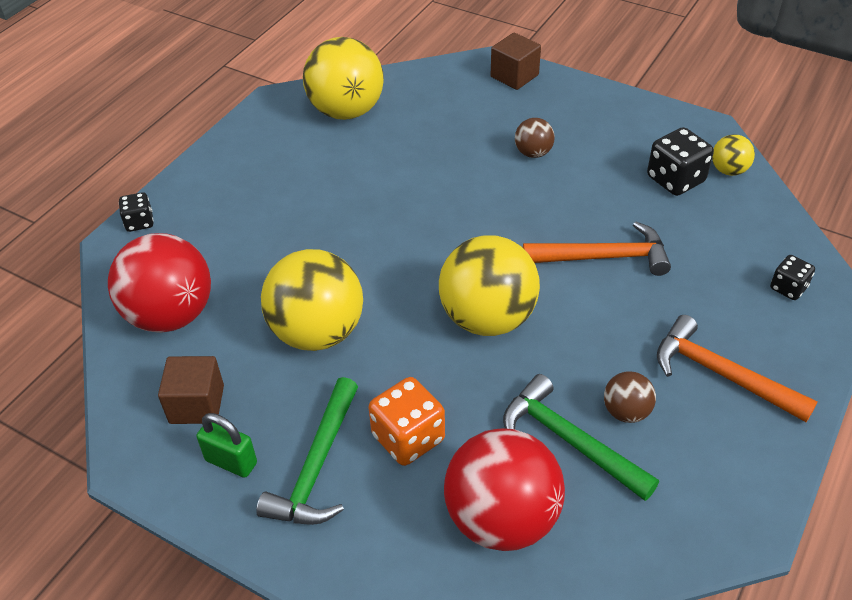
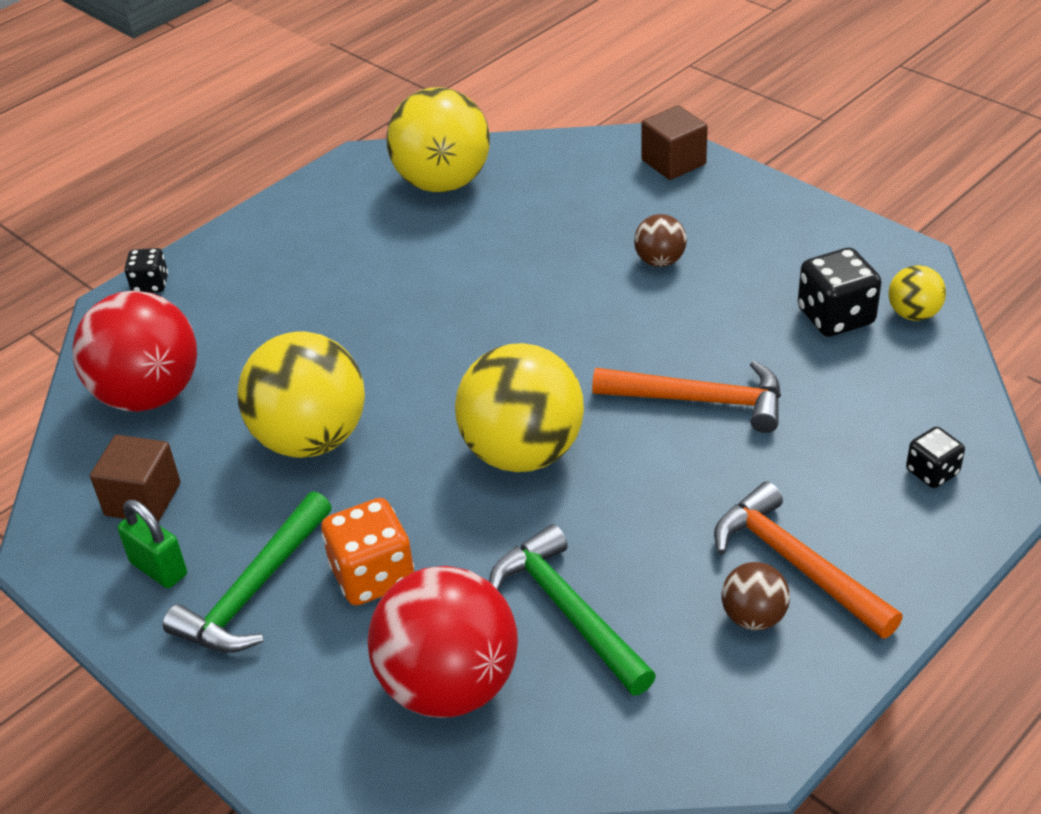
camera: 15 degrees right, 5 degrees down
(626, 411) = (653, 589): brown ball -> brown ball (753, 617)

